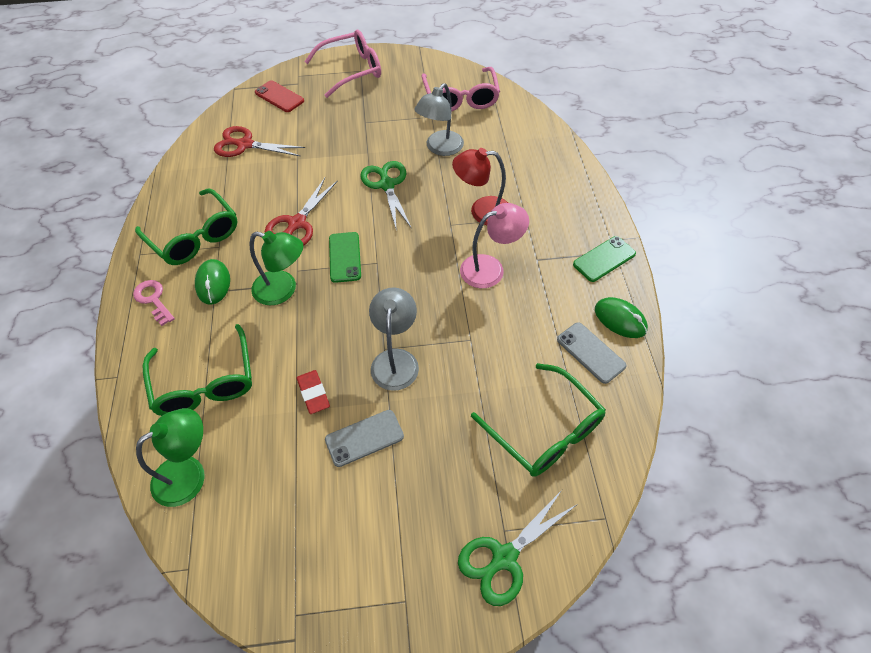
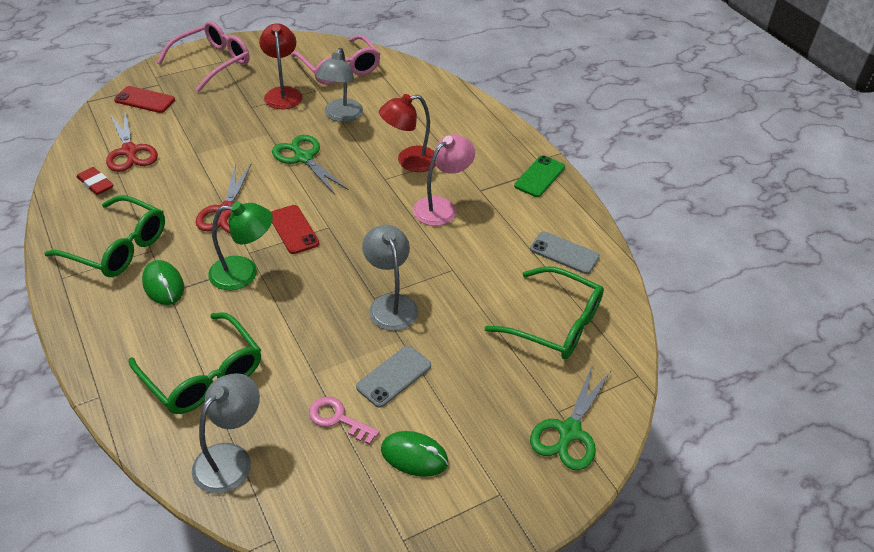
camera: 25 degrees left, 10 degrees down
(153, 300) = (102, 316): pink key -> pink key (338, 419)
(189, 474) = (230, 458): green lamp -> grey lamp
(245, 145) = (129, 151): red scissors -> red scissors turned 105 degrees counterclockwise
(313, 393) = (323, 353): red eraser -> red eraser (95, 183)
(344, 257) = (293, 229): green phone -> red phone
(398, 114) = (283, 93): none -> red lamp
(620, 319) = (576, 221): green mouse -> green mouse (414, 456)

